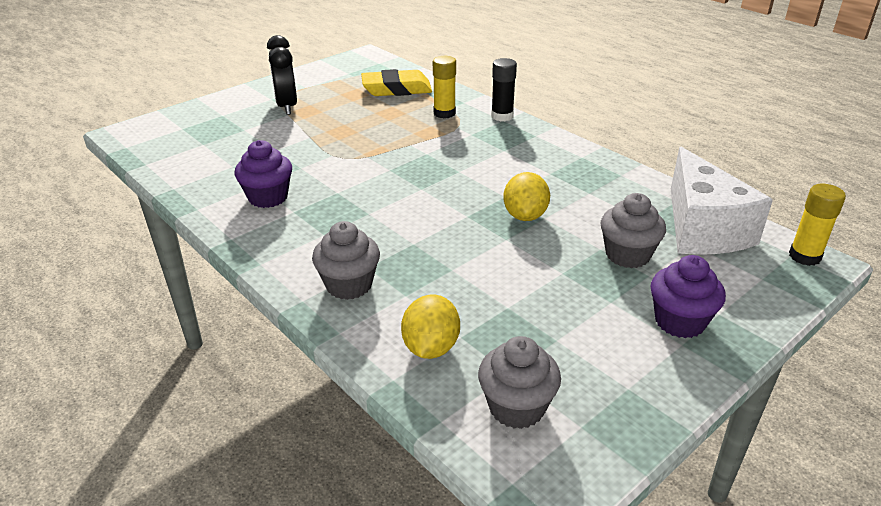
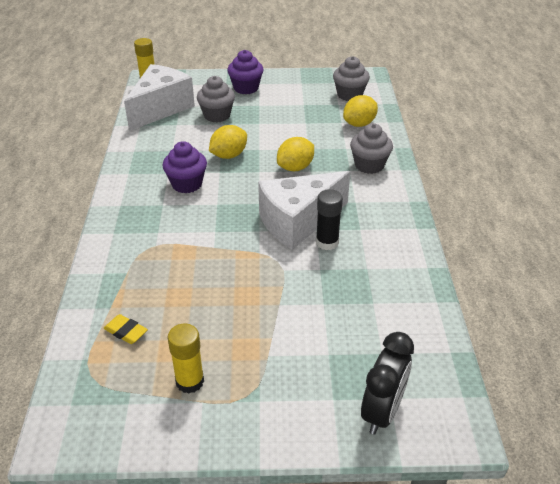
camera: 140 degrees left, 5 degrees up
(268, 197) = (368, 250): purple cupcake -> purple cupcake (187, 184)
(287, 106) = (257, 371): black clock -> black clock (382, 411)
(362, 190) = (298, 222): none -> white cheese
(396, 89) = (126, 332): yellow eraser -> yellow eraser, size x0.51
(434, 238) = (295, 167): none -> yellow lemon
(444, 113) = (140, 267): yellow glue stick -> yellow glue stick (190, 381)
(502, 116) = (107, 237): black glue stick -> black glue stick (327, 242)

